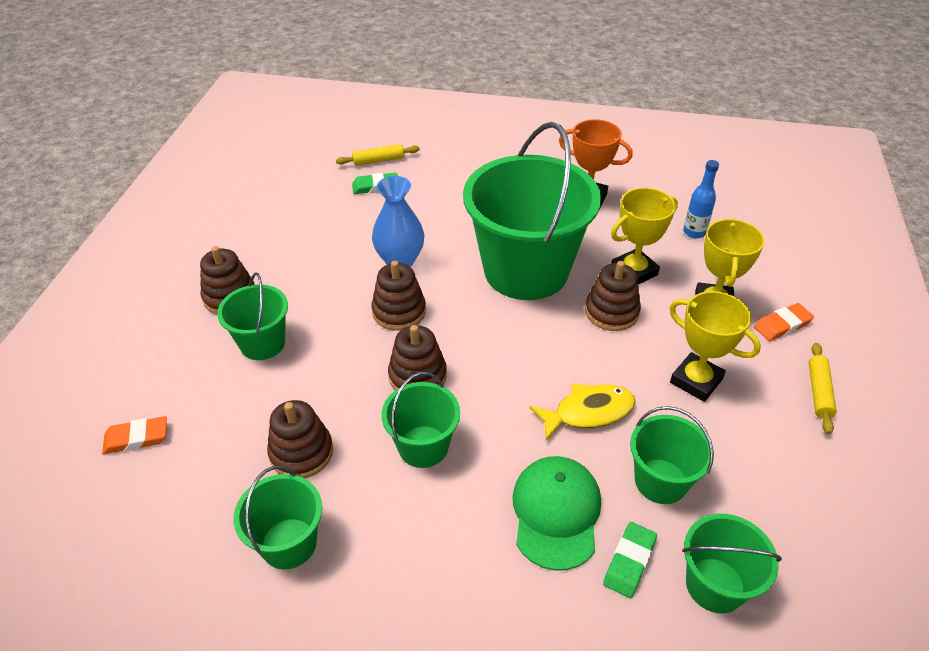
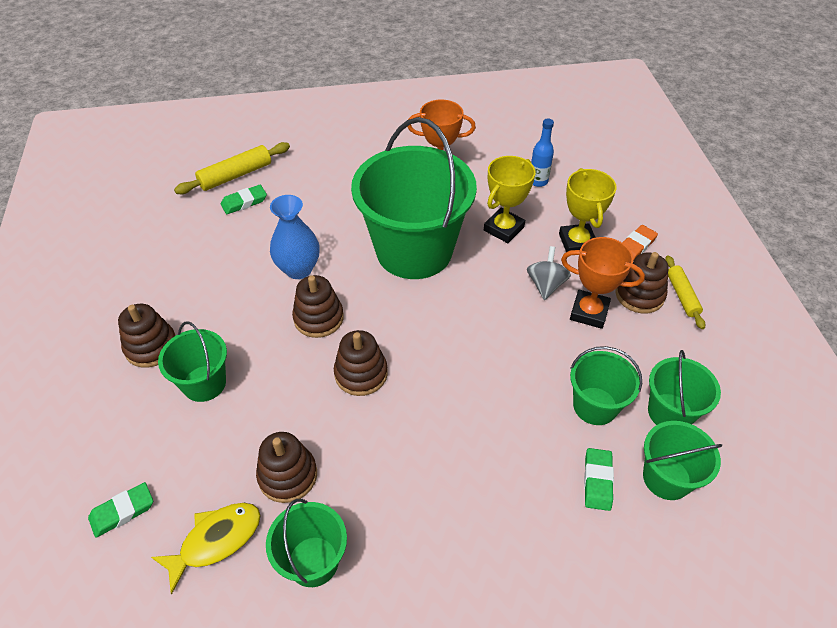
camera: 20 degrees left, 5 degrees up
(136, 438) = (122, 511): orange eraser -> green eraser
(378, 160) = (236, 175): yellow rolling pin -> yellow rolling pin, size x1.52
(423, 446) = (393, 436): green bucket -> green bucket (670, 412)
(556, 513) = (525, 459): green cap -> none
(588, 412) = (516, 364): yellow fish -> yellow fish (216, 541)
(611, 312) = (500, 270): brown stacking toy -> brown stacking toy (639, 295)
(657, 340) = (545, 285): none -> grey spinning top
(696, 381) = (589, 312): yellow trophy -> orange trophy

